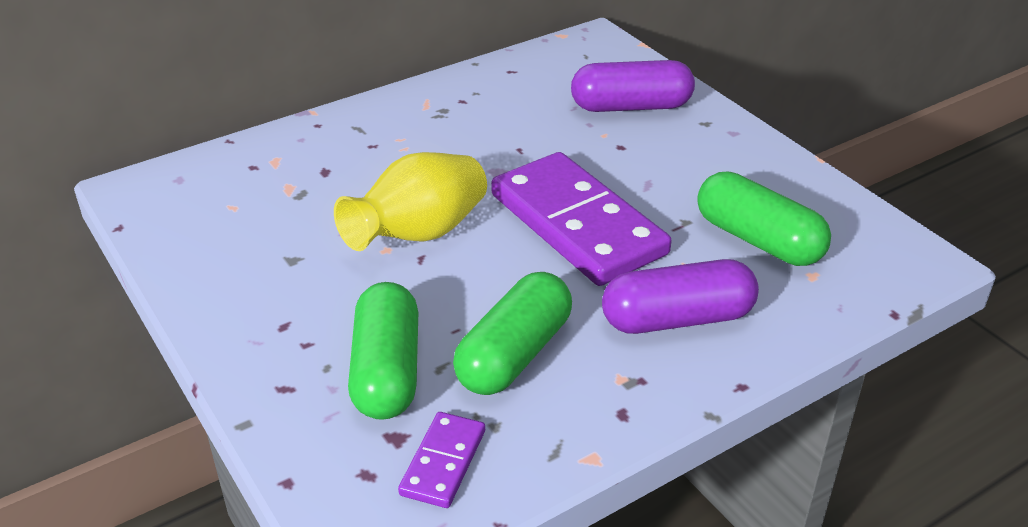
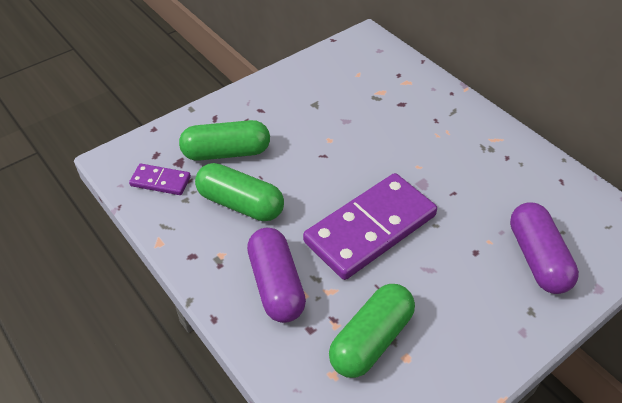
camera: 85 degrees right, 10 degrees up
(419, 234) = (346, 152): yellow vase -> none

